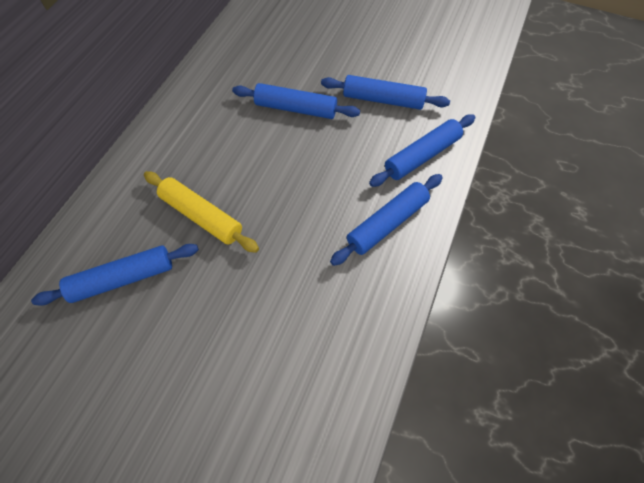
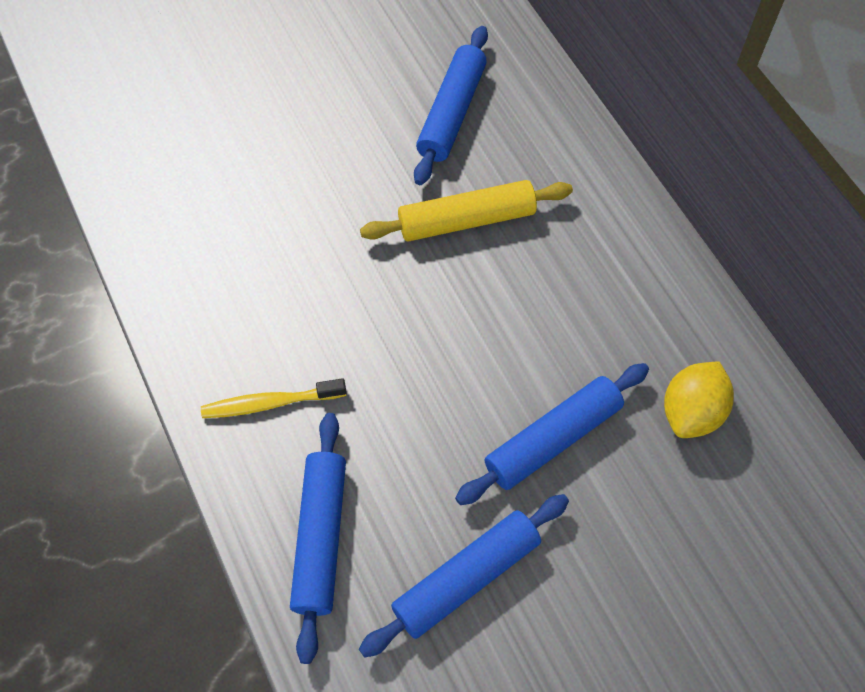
camera: 130 degrees right, 0 degrees up
(239, 74) = (691, 412): none -> yellow lemon
(387, 223) = (270, 403): blue rolling pin -> yellow toothbrush

